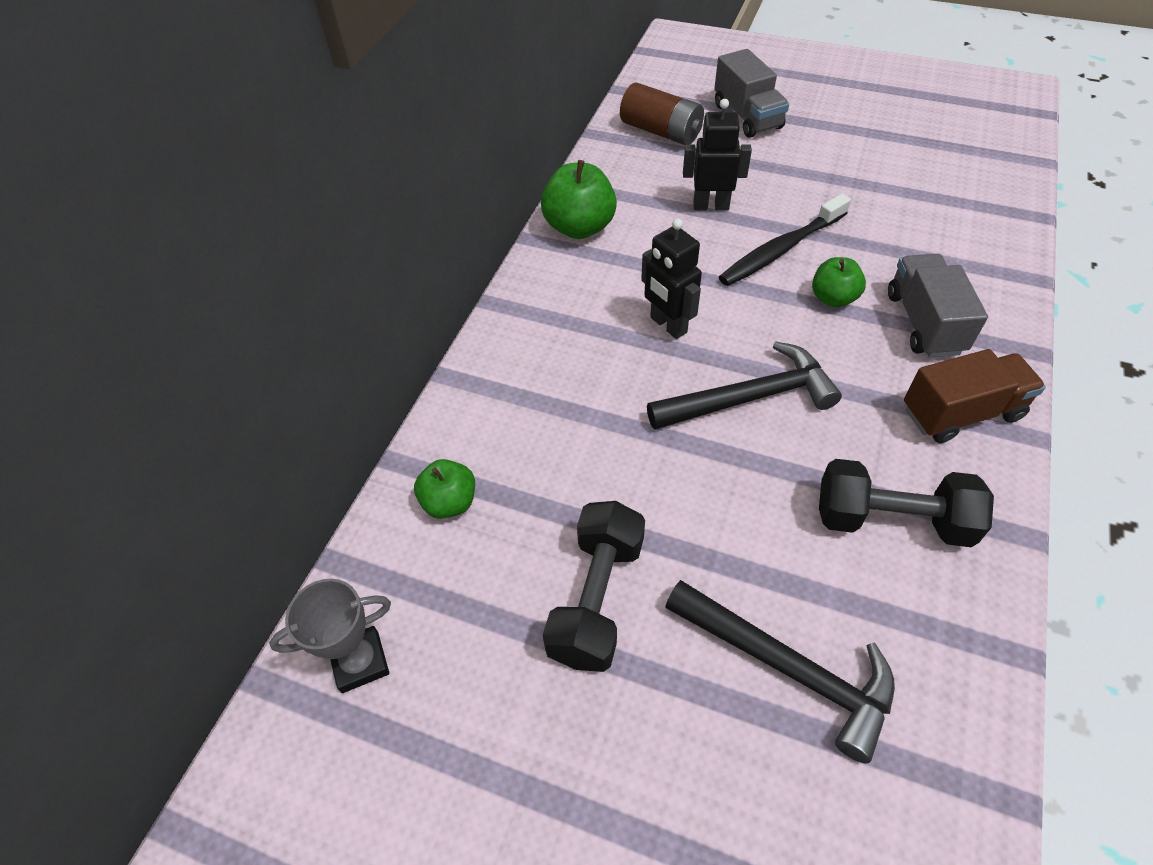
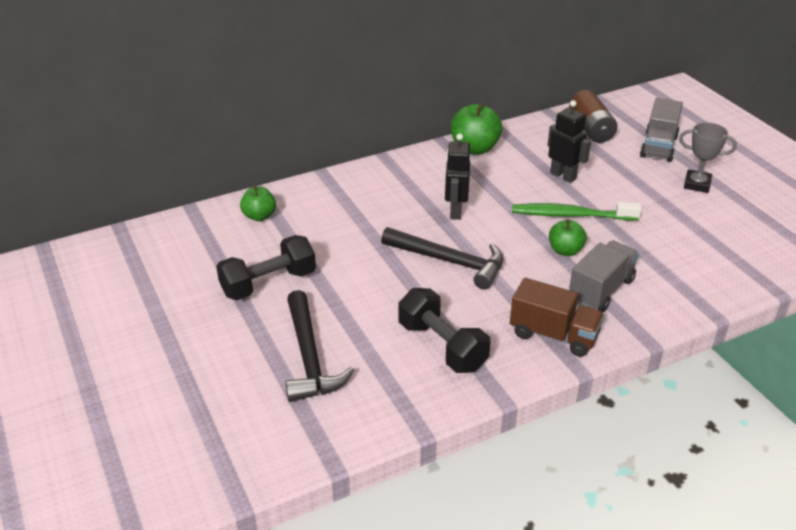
camera: 40 degrees right, 15 degrees down
(360, 662) = (157, 243): grey trophy -> grey trophy (697, 184)
(781, 250) = (571, 215): black toothbrush -> green toothbrush

